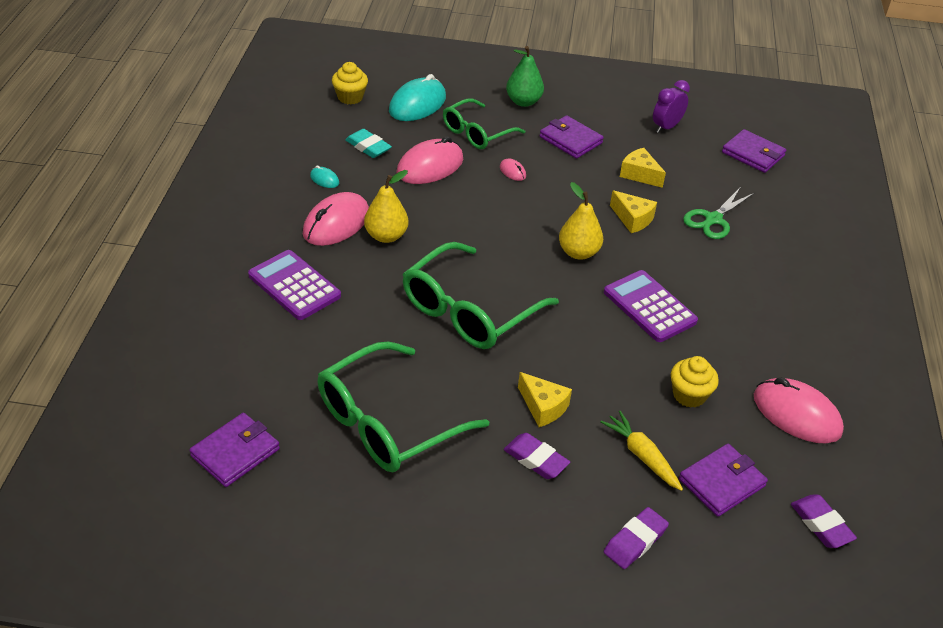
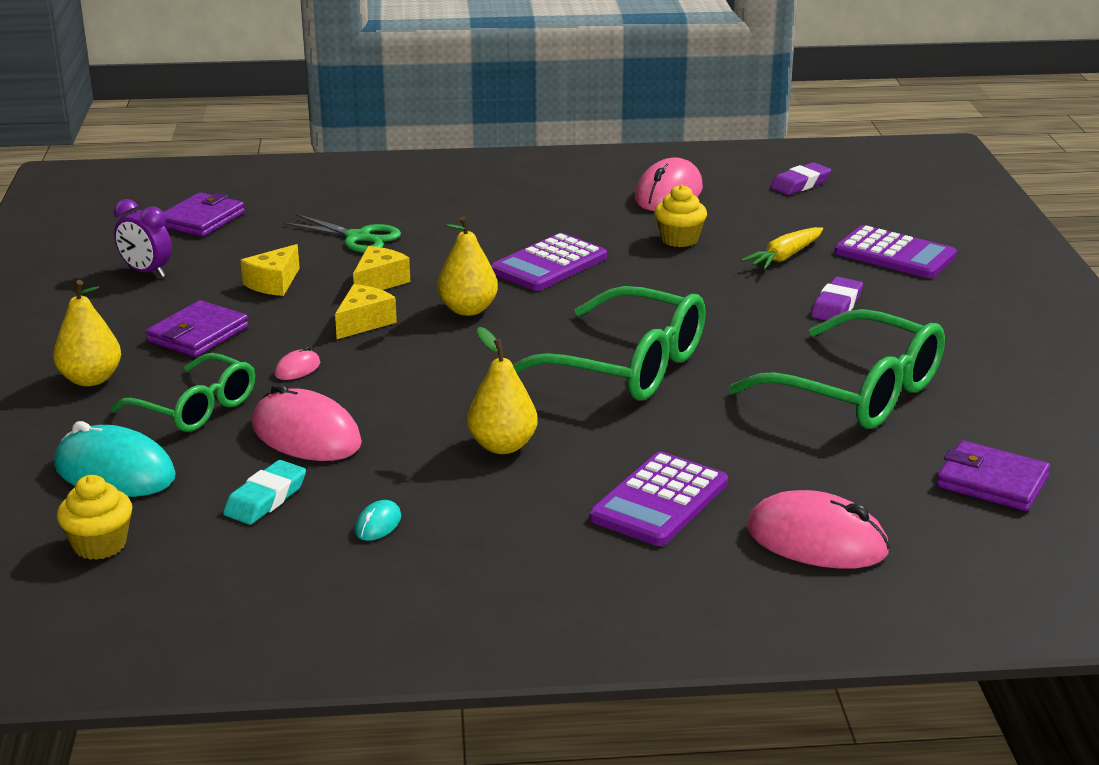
camera: 100 degrees left, 15 degrees down
(336, 224) = (493, 492): pink mouse -> pink mouse (816, 540)
(523, 102) = (91, 379): green pear -> yellow pear
(543, 407) = (757, 308): yellow cheese -> yellow cheese (364, 322)
(635, 541) = (894, 254): purple eraser -> purple calculator
(722, 483) = (787, 222): purple wallet -> none

